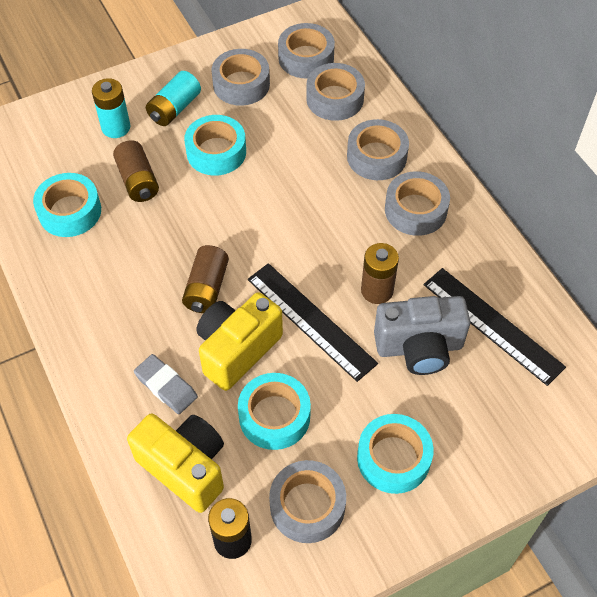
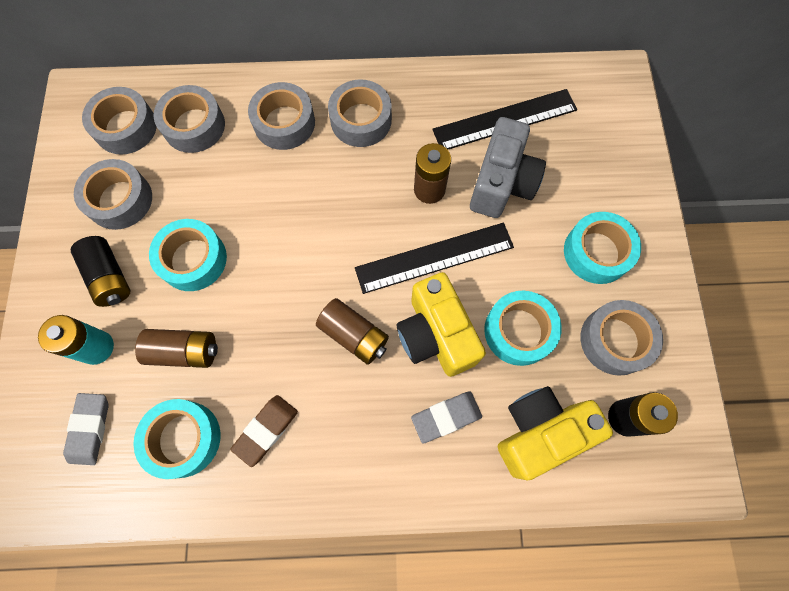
camera: 65 degrees left, 15 degrees up
(53, 152) = (89, 429): none -> grey eraser
(99, 261) = (266, 430): none -> brown eraser
(174, 108) = (109, 277): turquoise battery -> black battery

